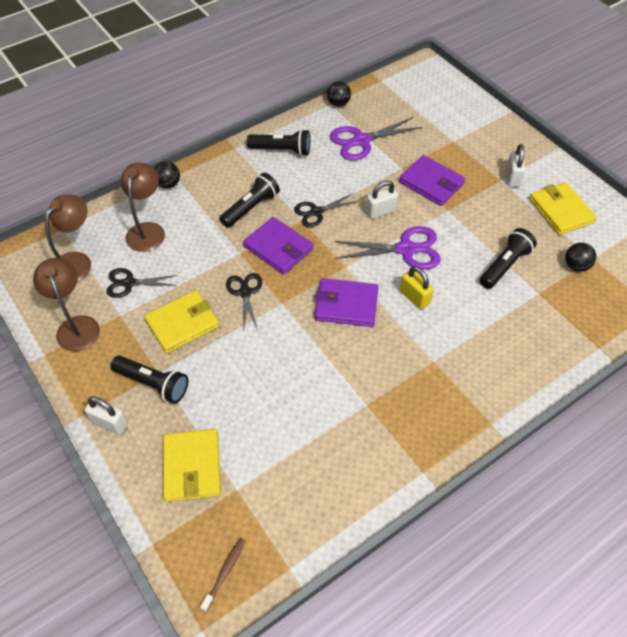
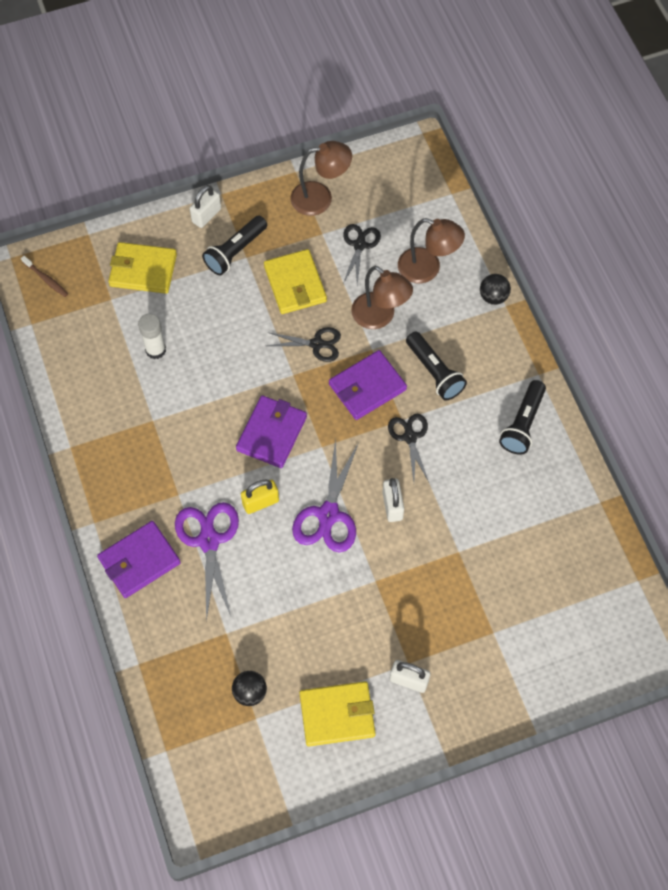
camera: 105 degrees right, 10 degrees up
(77, 261) = (401, 203): brown lamp -> brown lamp (380, 317)
(287, 425) = (155, 350): none -> white glue stick
(338, 103) = (598, 511): black ball -> none
(361, 141) = (519, 519): purple scissors -> purple scissors (209, 540)
(431, 183) = (424, 578): purple wallet -> purple wallet (139, 561)
(504, 265) = (274, 612): black flashlight -> none

